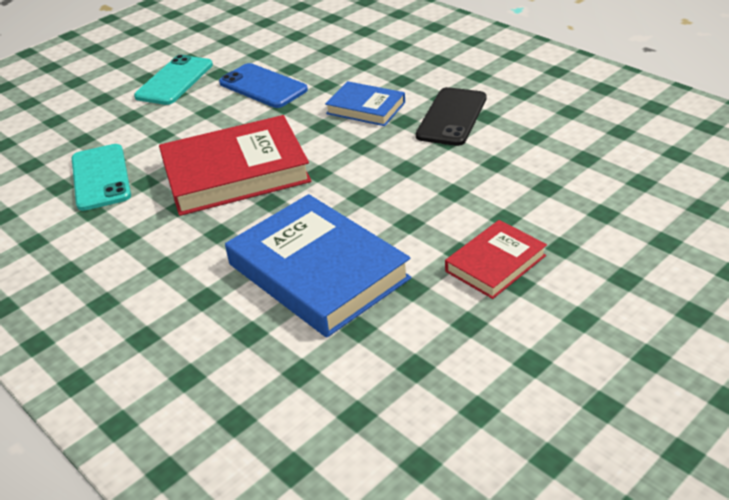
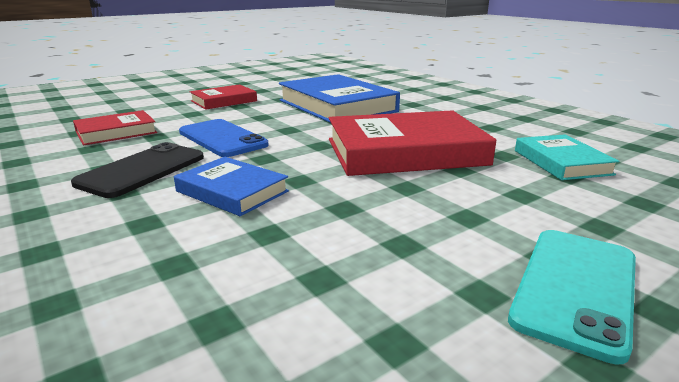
camera: 175 degrees left, 15 degrees down
(100, 177) = (561, 162): turquoise phone -> turquoise book
(263, 86) = (379, 245): blue phone -> blue phone (222, 138)
(544, 162) = (116, 132): none -> red book

